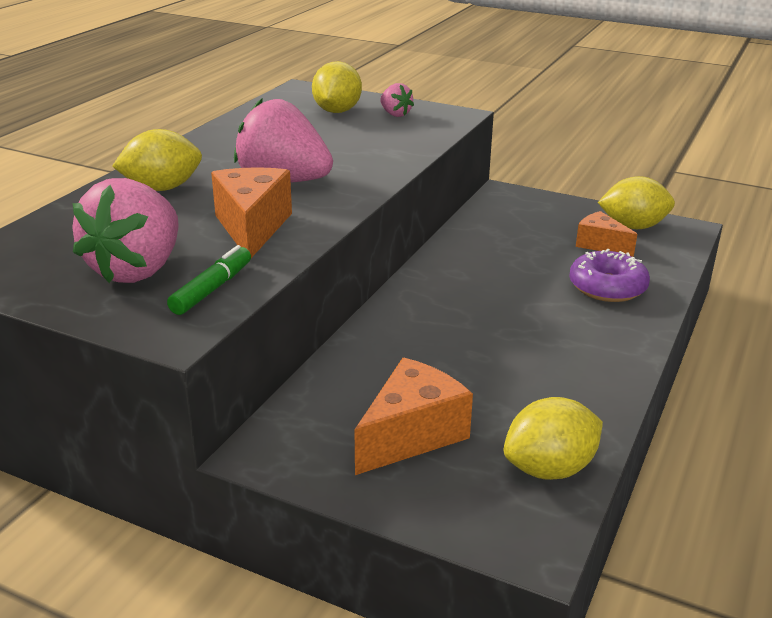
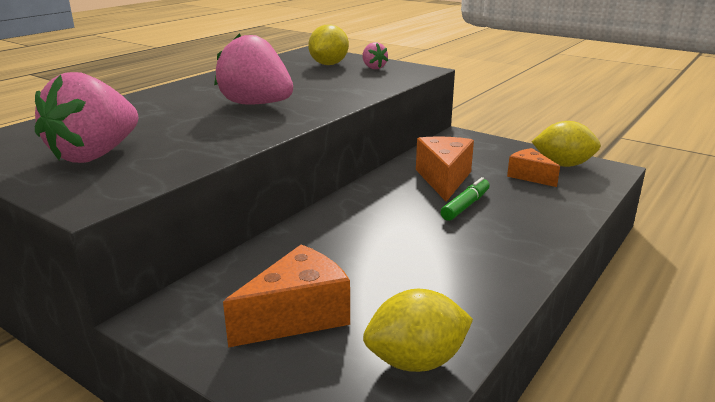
camera: 10 degrees right, 5 degrees down
(162, 188) = (159, 104): yellow lemon -> none
(212, 289) = (144, 172): green marker -> green marker (465, 206)
(252, 227) = (209, 132): orange cheese -> orange cheese (444, 179)
(607, 287) = (525, 208): purple donut -> none

